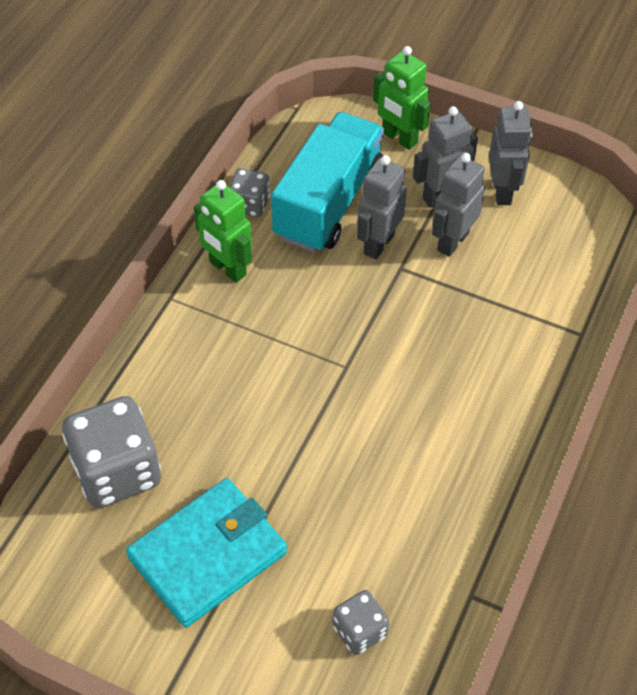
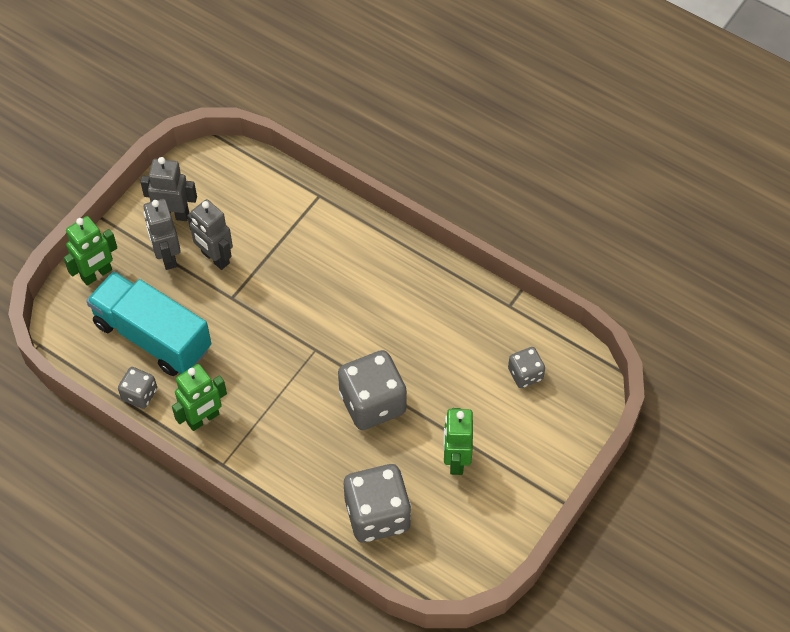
camera: 80 degrees left, 5 degrees up
(208, 555) = (456, 460): turquoise wallet -> green robot
(279, 442) = (372, 403): none -> grey dice
(378, 244) = (204, 308): grey robot -> none

